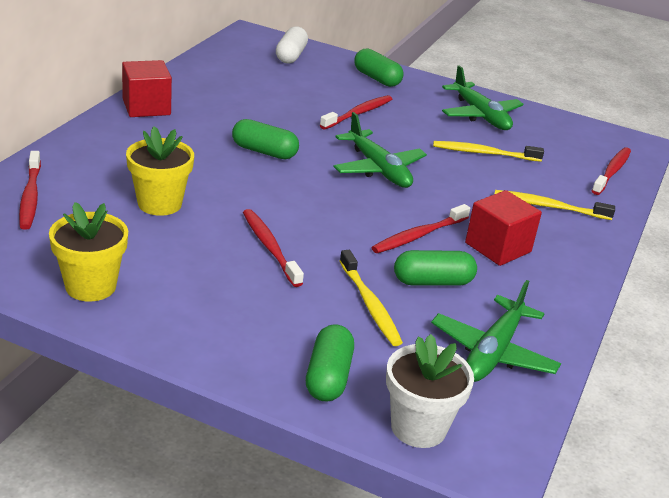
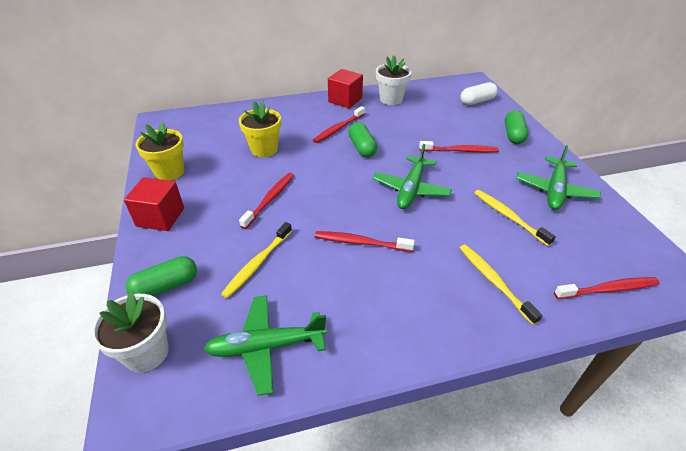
camera: 55 degrees right, 10 degrees up
(30, 197) = (223, 120): red toothbrush -> red toothbrush (338, 128)
(198, 86) = (391, 99): none -> white flower pot
(433, 282) = (315, 276): green capsule -> none
(498, 247) = (399, 283): red cube -> red cube (160, 217)

